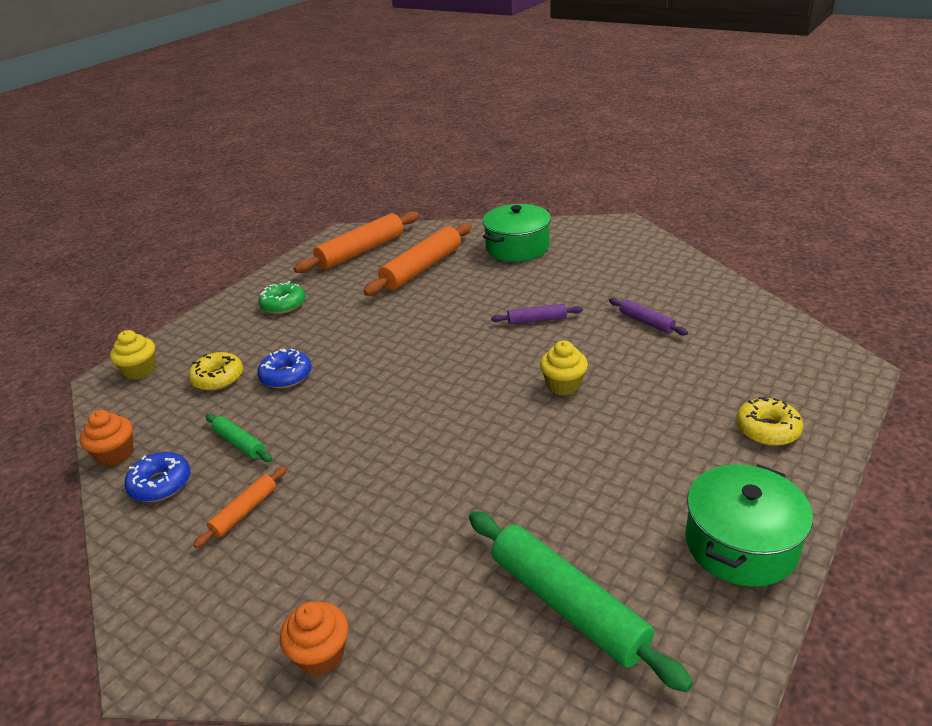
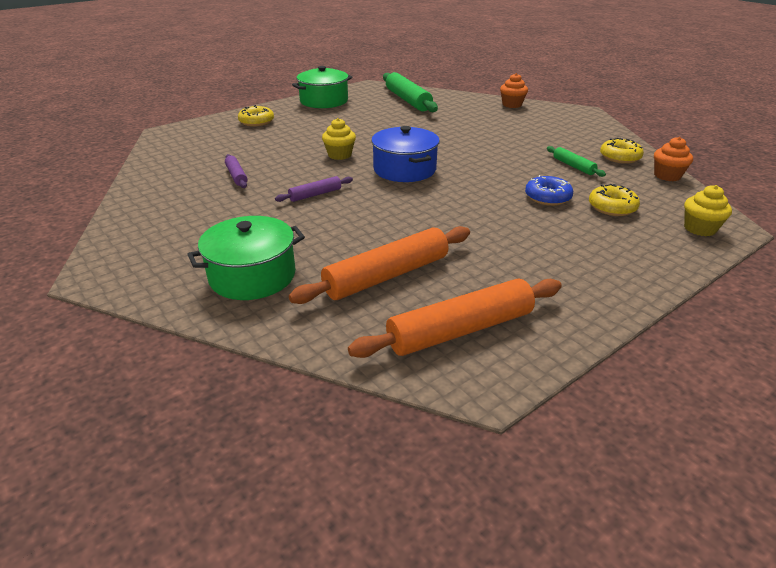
camera: 165 degrees left, 0 degrees up
(161, 484) = (620, 157): blue donut -> yellow donut
(244, 511) = (558, 140): orange rolling pin -> none
(283, 304) = (567, 267): green donut -> none
(463, 380) = (404, 169): none -> blue pot
(537, 320) = (315, 194): purple rolling pin -> purple rolling pin turned 45 degrees counterclockwise

